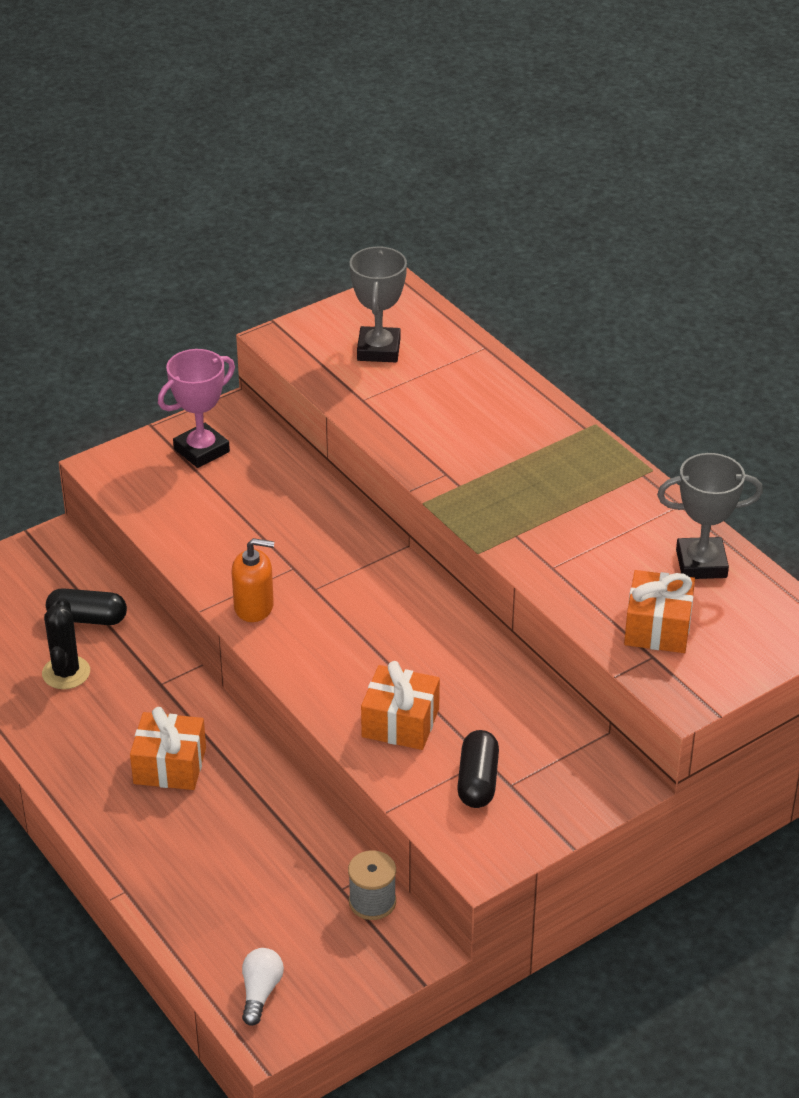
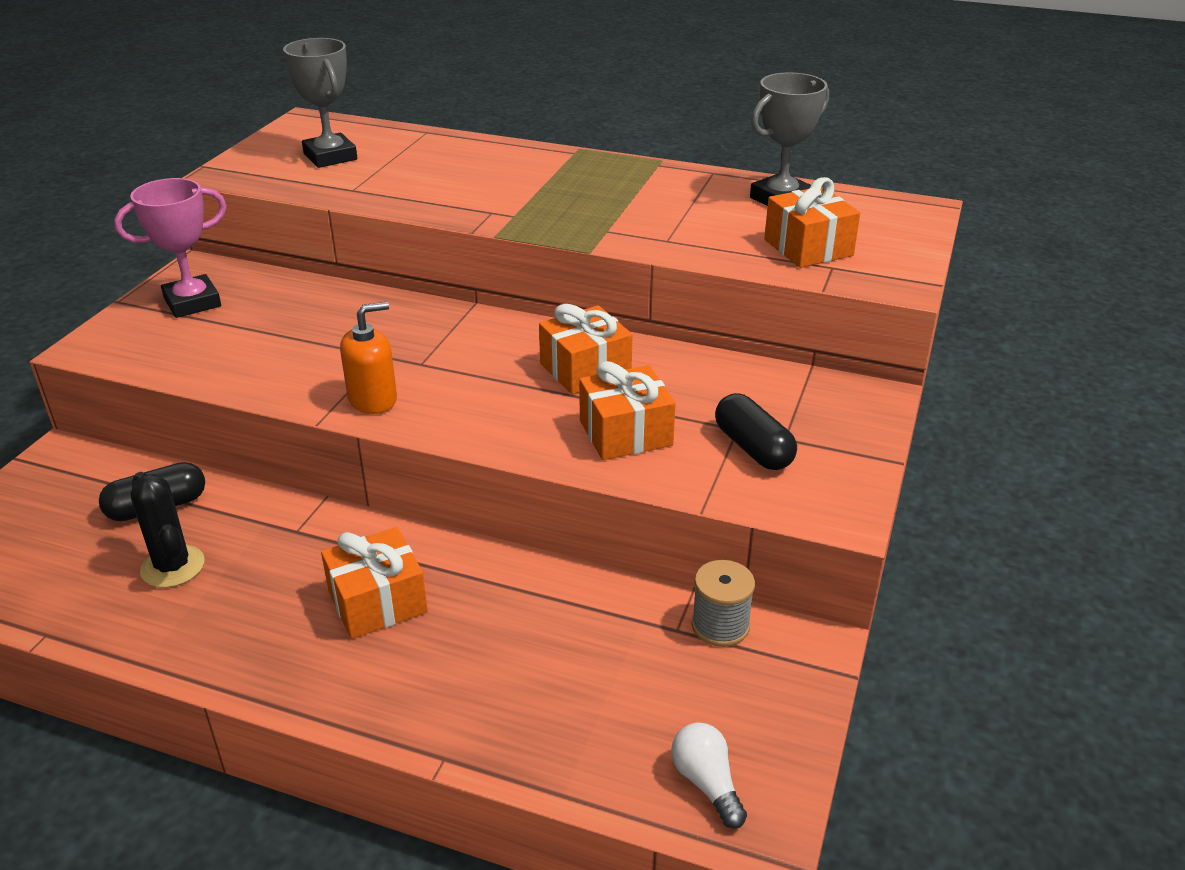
camera: 35 degrees left, 5 degrees down
(201, 450) = (192, 302): pink trophy -> pink trophy turned 45 degrees clockwise
(428, 652) = (585, 369): none -> orange gift

